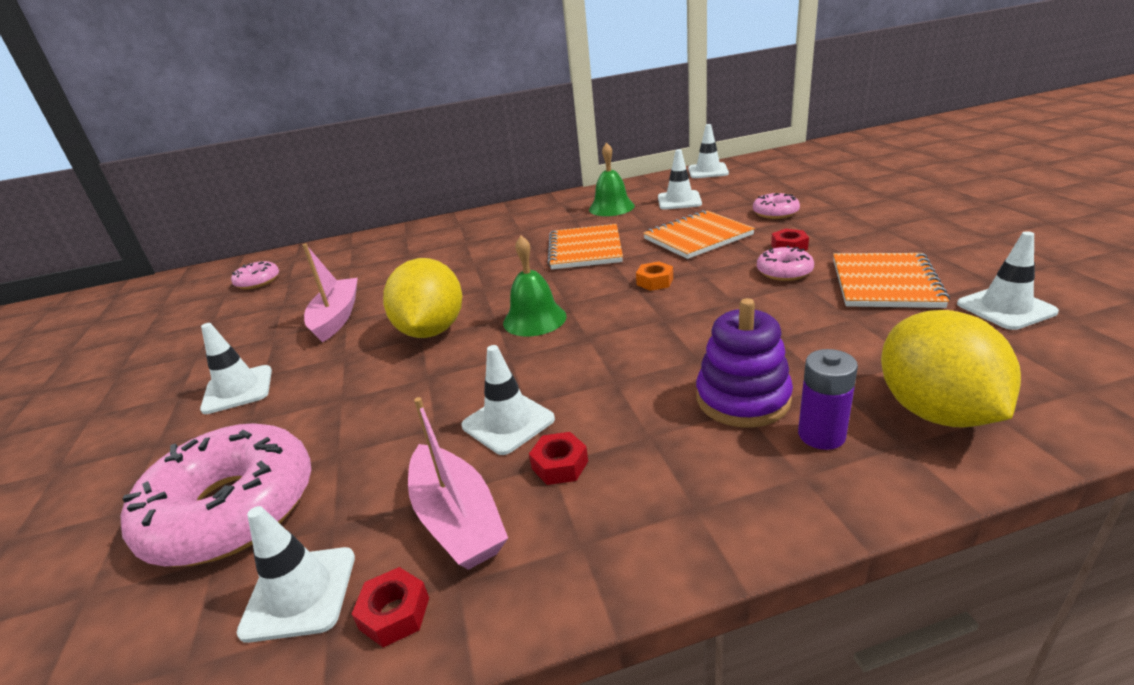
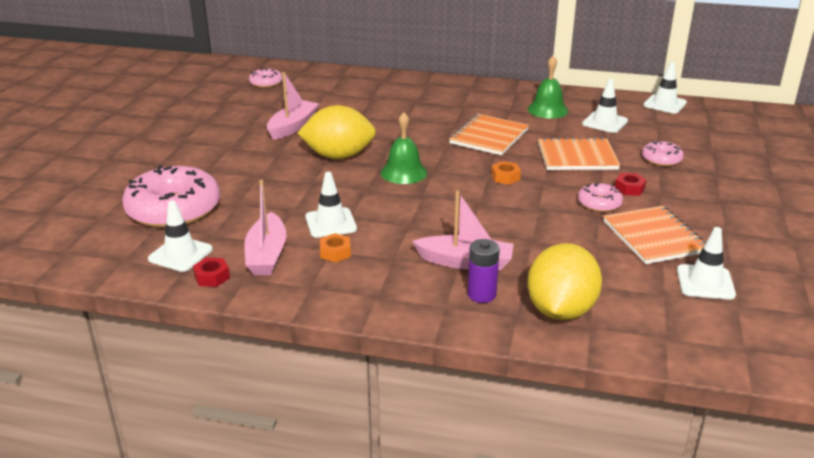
camera: 25 degrees right, 0 degrees up
(238, 390) = (212, 151): white traffic cone -> none
(432, 330) = (338, 156): yellow lemon -> yellow lemon turned 60 degrees clockwise
(560, 465) = (335, 252): red nut -> orange nut
(742, 399) = (465, 262): purple stacking toy -> pink boat
(885, 283) = (654, 237): orange notebook -> orange notebook turned 60 degrees counterclockwise

